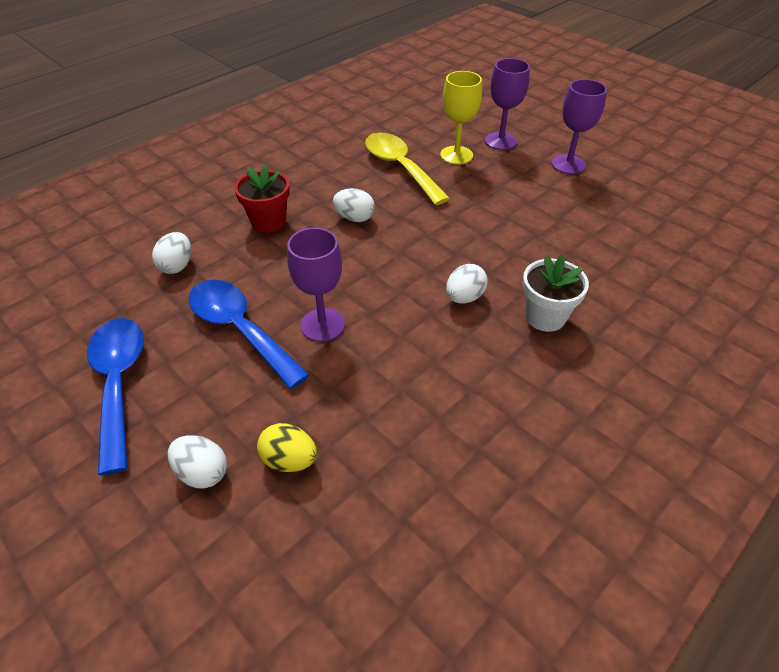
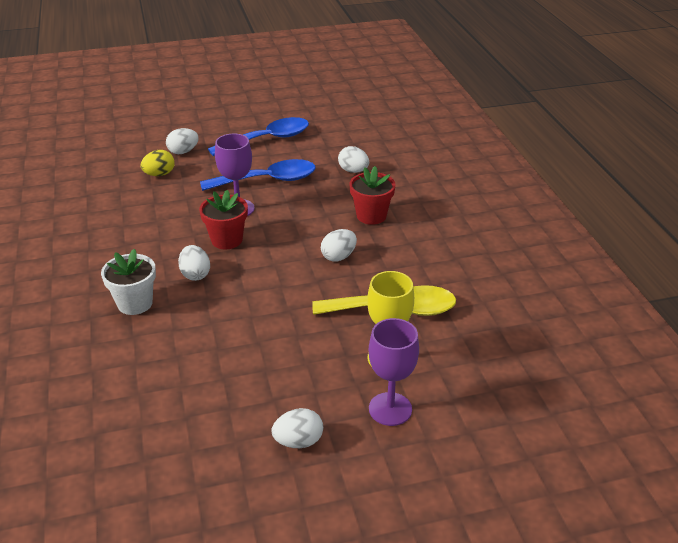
camera: 120 degrees right, 10 degrees down
(119, 384) = (267, 140): blue spoon -> blue spoon turned 45 degrees counterclockwise
(389, 304) = (227, 240): none -> red flower pot
(568, 164) = (298, 441): purple goblet -> white egg

